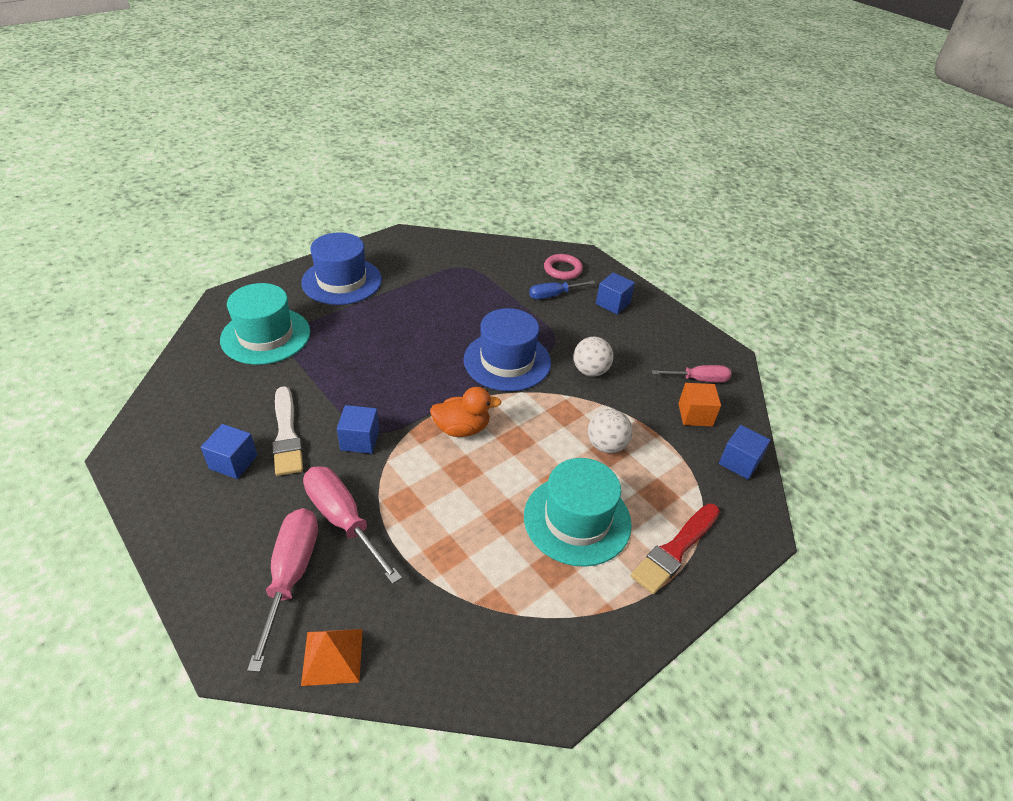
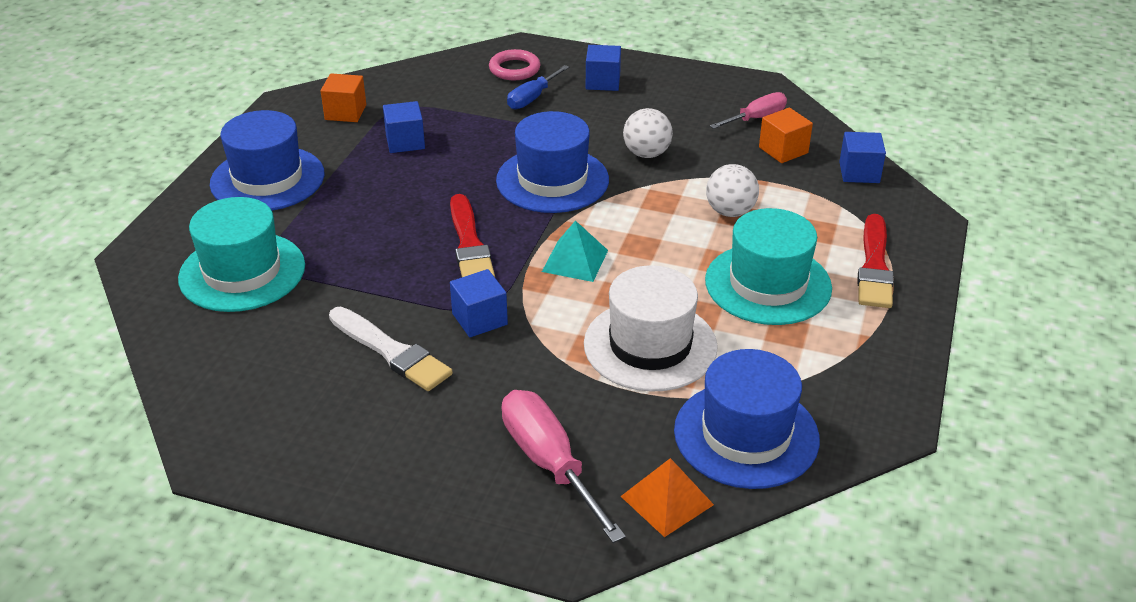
camera: 30 degrees left, 5 degrees down
(233, 462) = (361, 404): blue cube -> blue cube (405, 142)
(343, 520) = (546, 393): pink screwdriver -> none
(409, 382) = (469, 244): none -> red brush
(429, 256) = (345, 112): none -> orange cube
(438, 637) = (746, 435): none -> blue hat
(445, 522) = (650, 345): none -> white hat
(462, 429) = (575, 261): orange duck -> turquoise pyramid

